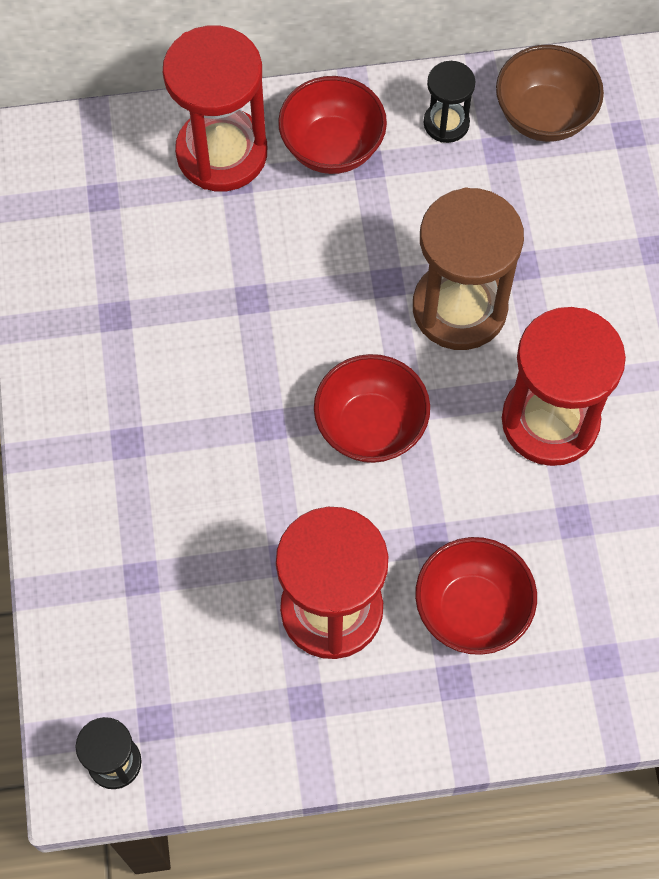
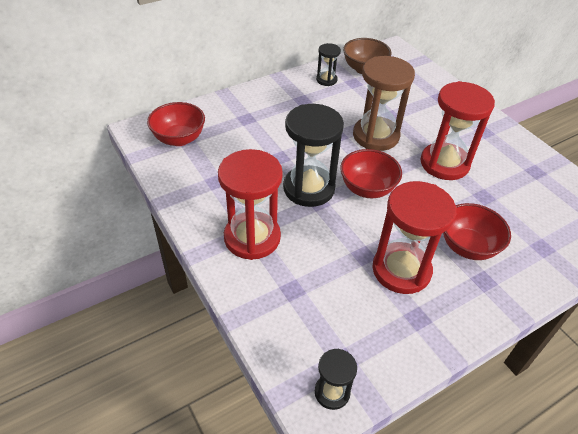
camera: 25 degrees left, 20 degrees down
(222, 153) = (234, 111): red hourglass -> red hourglass (252, 237)
(268, 388) = (309, 188): none -> black hourglass
(332, 147) = (283, 98): red bowl -> red bowl (179, 139)

